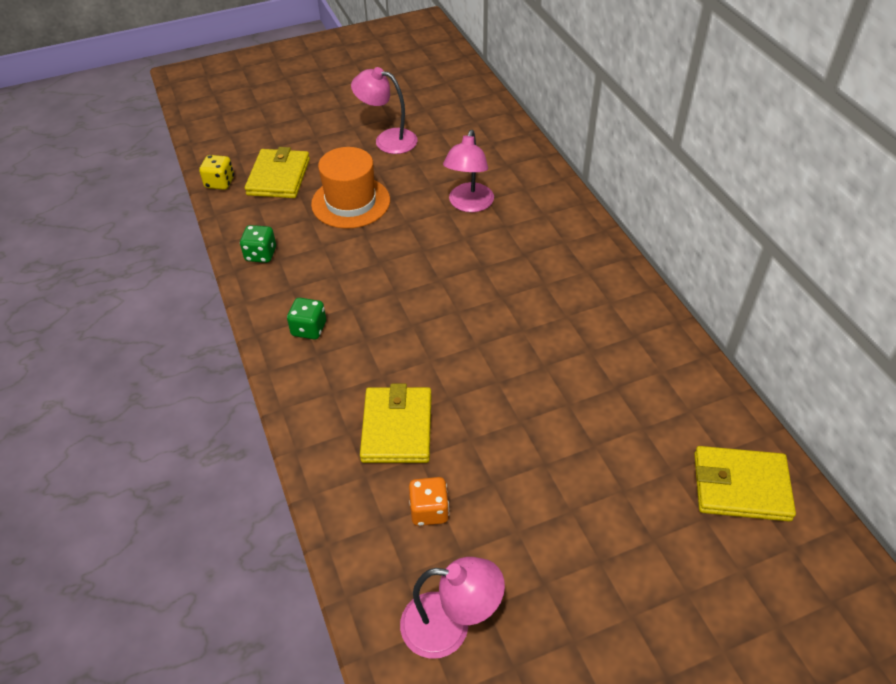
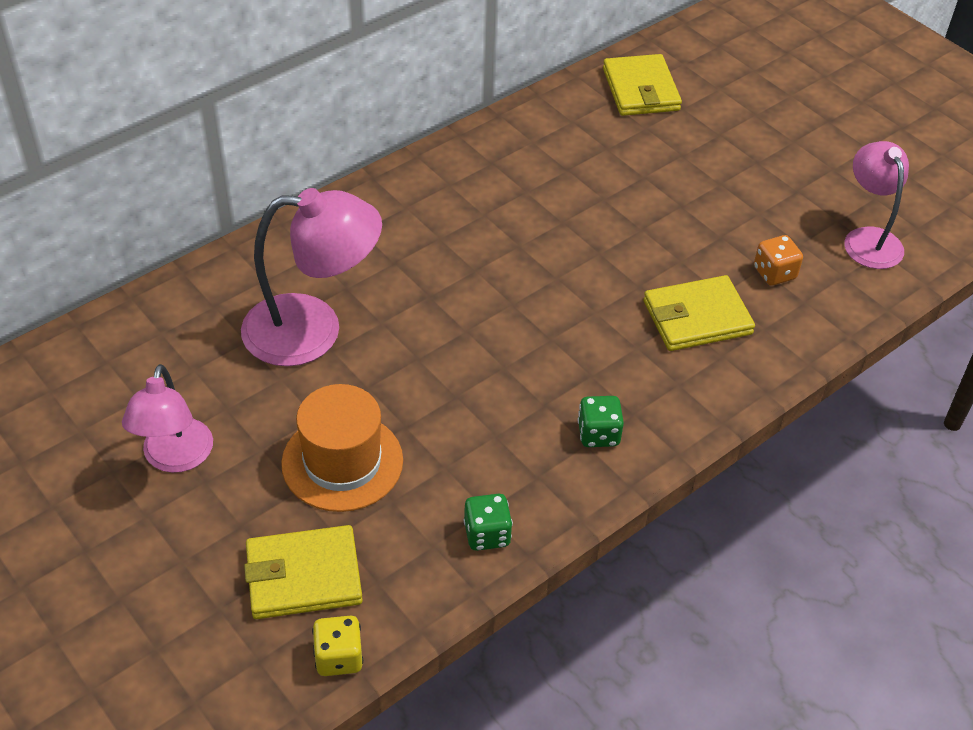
camera: 110 degrees left, 0 degrees up
(469, 204) = (313, 330): pink lamp -> pink lamp, size x1.53

